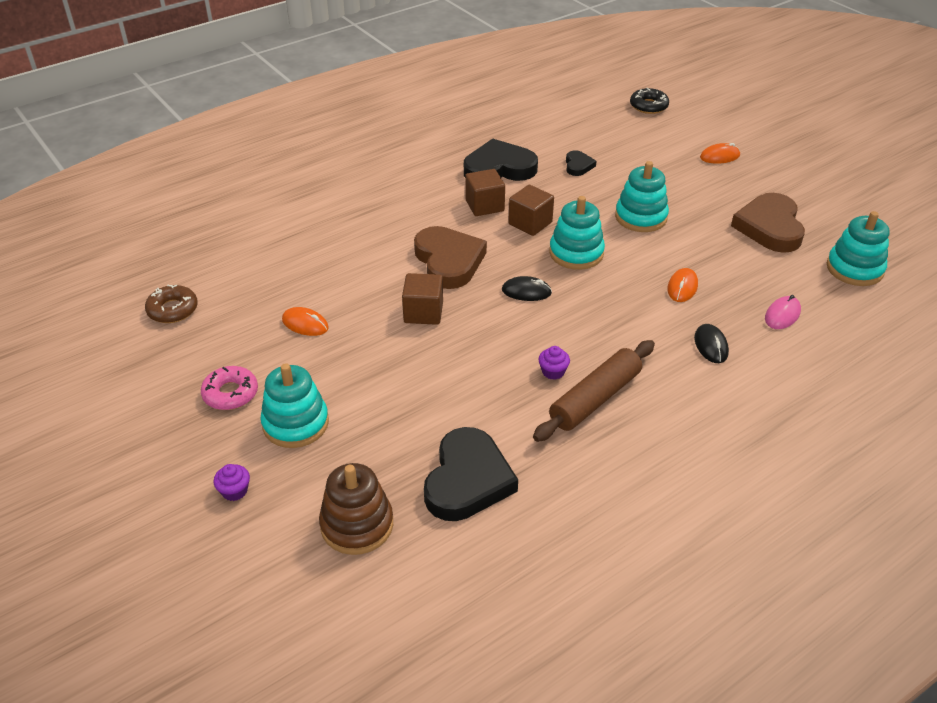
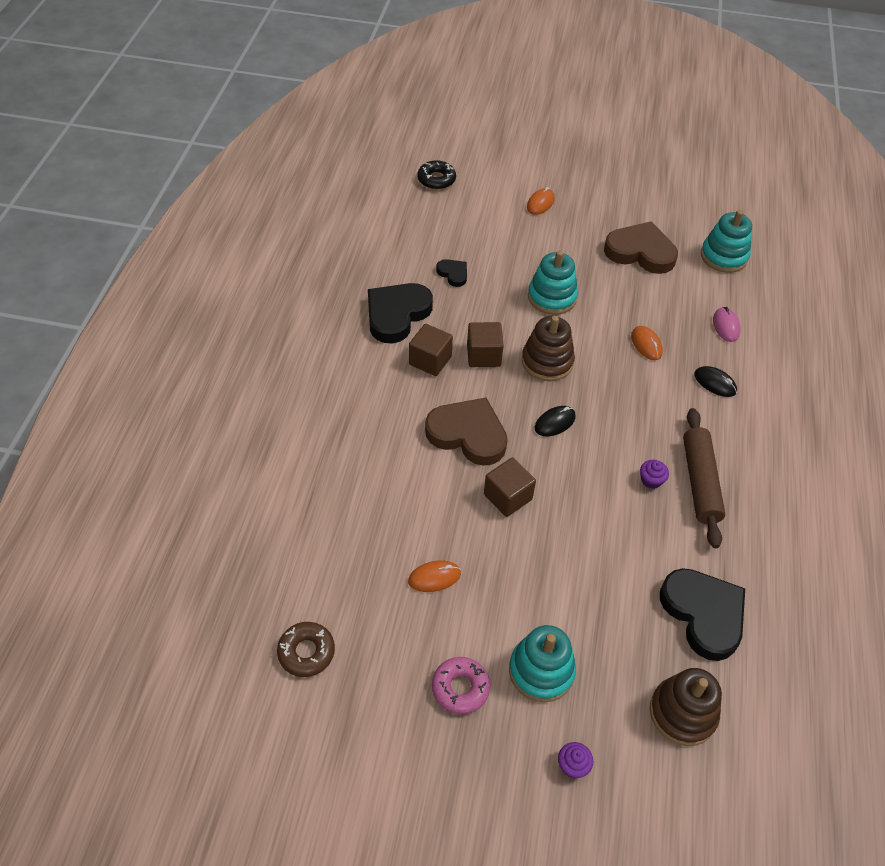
camera: 45 degrees left, 10 degrees up
(576, 253) = (547, 362): turquoise stacking toy -> brown stacking toy
(769, 227) = (640, 252): brown heart -> brown heart turned 150 degrees clockwise

